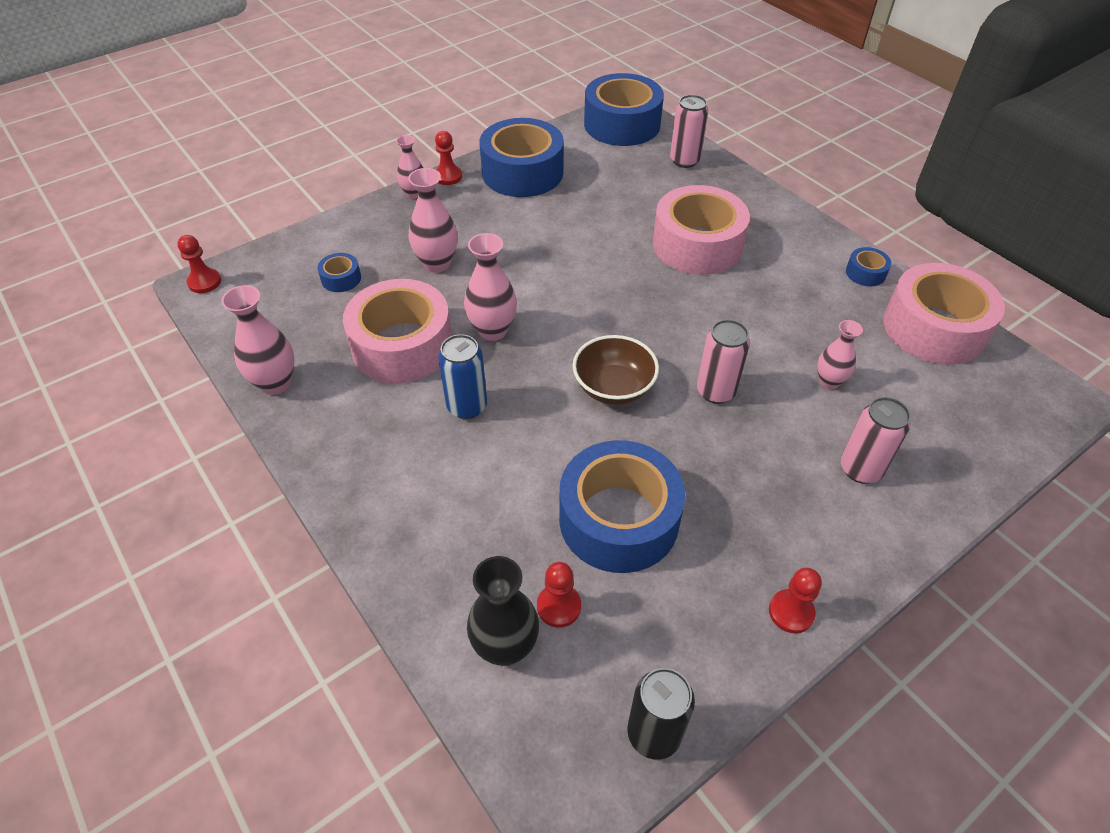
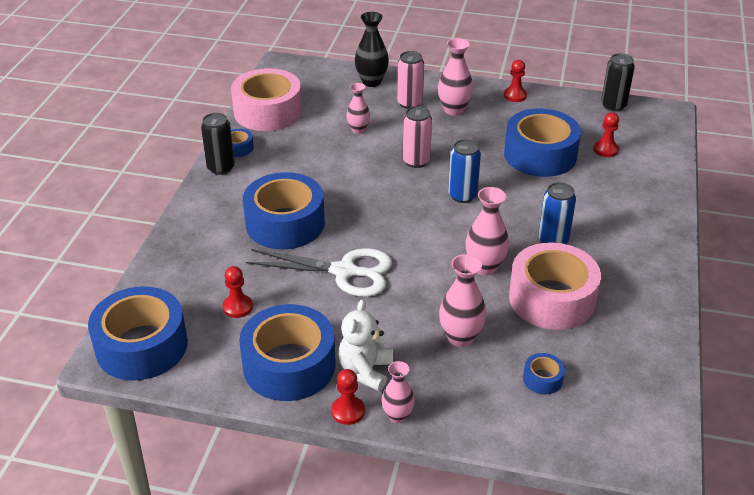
camera: 130 degrees left, 10 degrees down
(204, 282) = (655, 462): red pawn -> red pawn (237, 307)
(275, 383) = (659, 333): pink vase -> pink vase (454, 110)
(471, 201) = (365, 371): none -> white teddy bear
(505, 647) = (643, 153): black vase -> black vase (371, 82)
(590, 245) = (344, 272): none -> white scissors
(613, 387) = (462, 196): brown bowl -> blue can
(684, 161) = (172, 278): pink can -> none
(697, 245) = (285, 223): pink tape -> blue tape
(834, 246) = (221, 168): none -> black can

